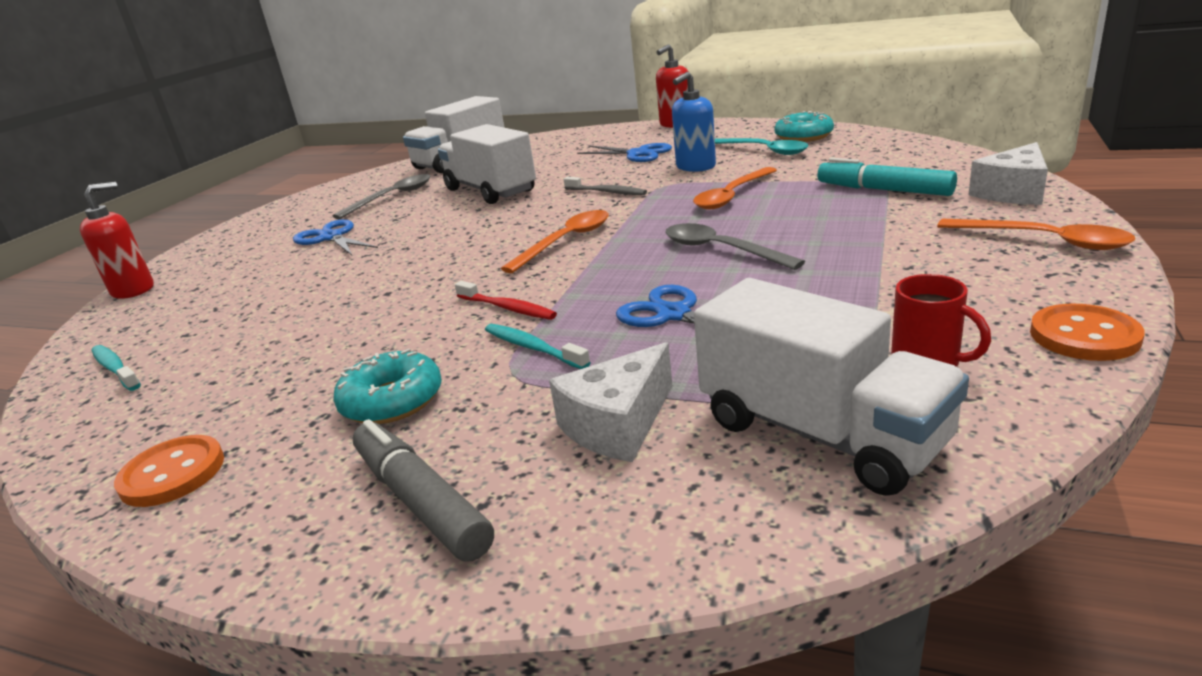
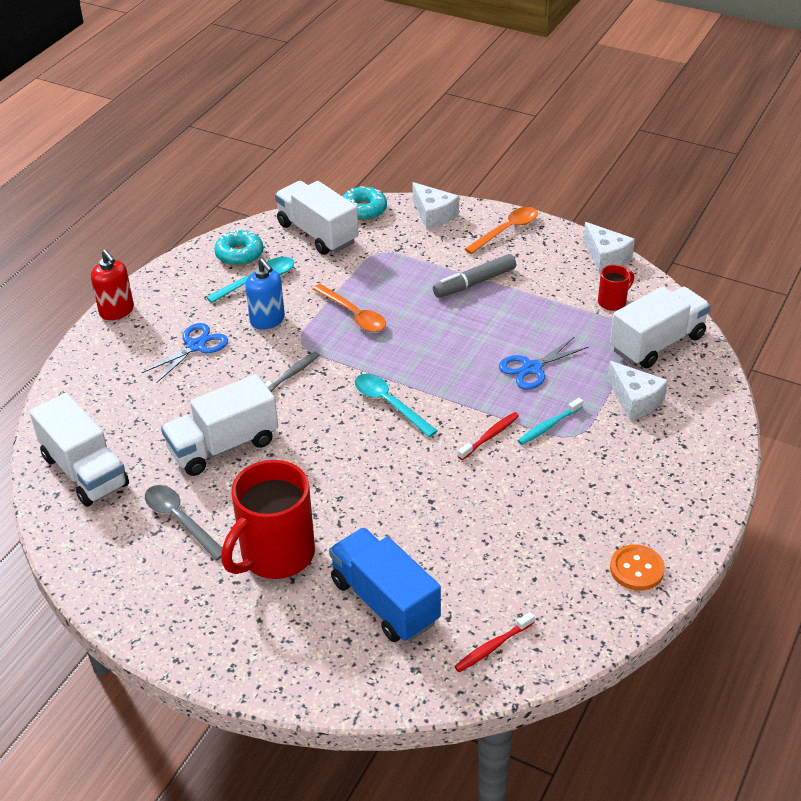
camera: 85 degrees left, 15 degrees up
(115, 369) = (492, 647): turquoise toothbrush -> red toothbrush
(133, 290) = (324, 693): red soap dispenser -> none
(235, 296) = (385, 601): none -> blue truck
(331, 237) = (275, 555): blue scissors -> red mug
(392, 401) = (588, 483): turquoise donut -> turquoise donut (363, 210)
(421, 501) = (679, 465): grey marker -> grey marker (475, 283)
(566, 241) = (389, 404): orange spoon -> turquoise spoon
(720, 250) = (451, 337): grey spoon -> none
(882, 153) = (317, 233): none -> white truck
(884, 190) = (394, 254): turquoise marker -> none
(1084, 336) = (605, 257): orange button -> white cheese

